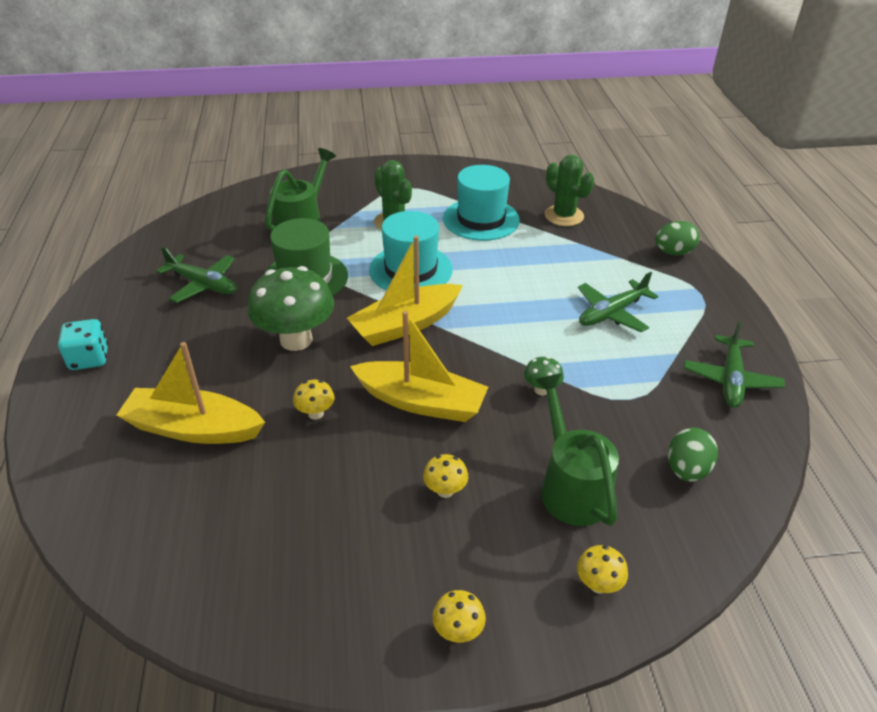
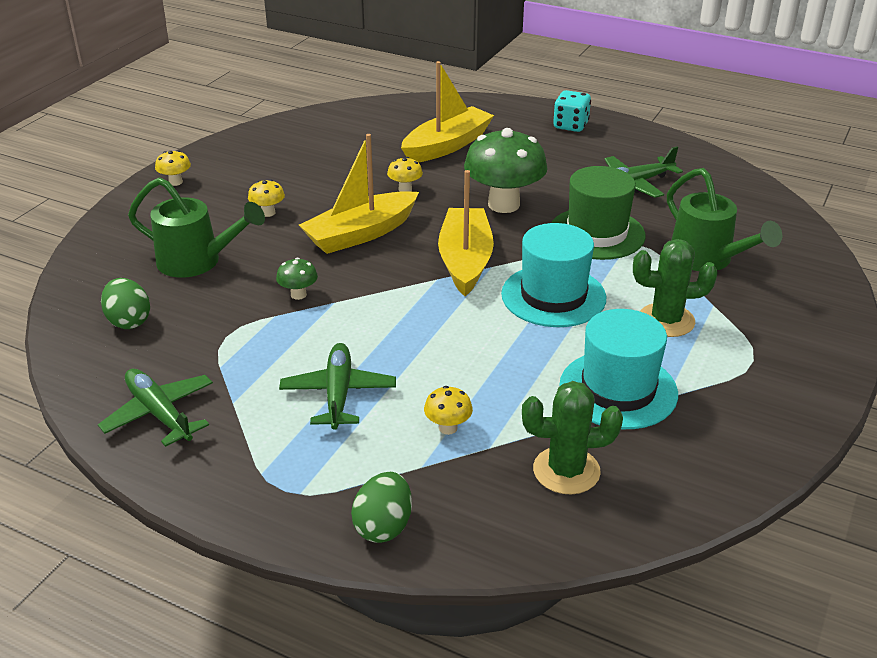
camera: 125 degrees right, 5 degrees down
(598, 584) = (124, 236): yellow mushroom -> yellow mushroom (448, 428)

